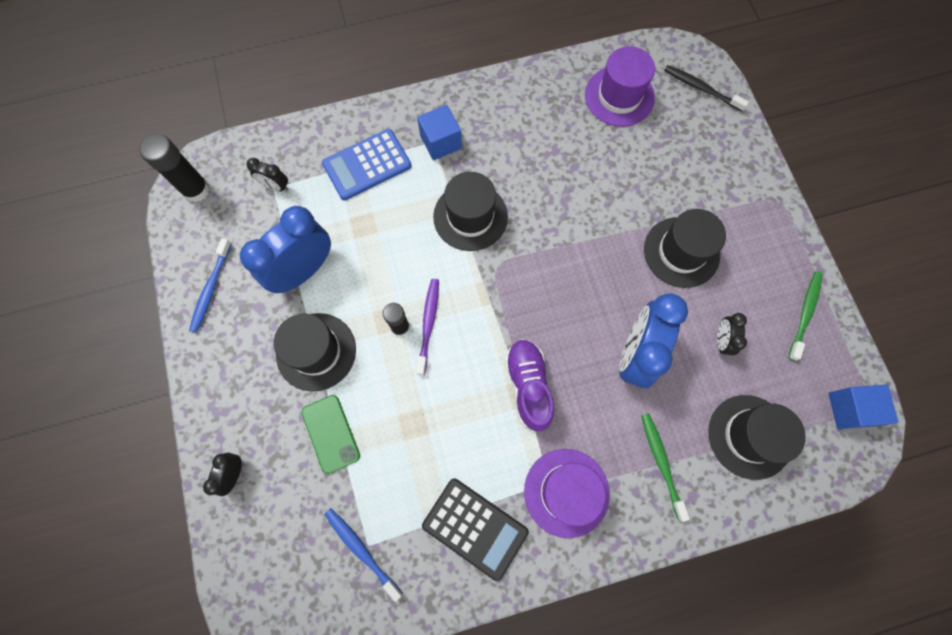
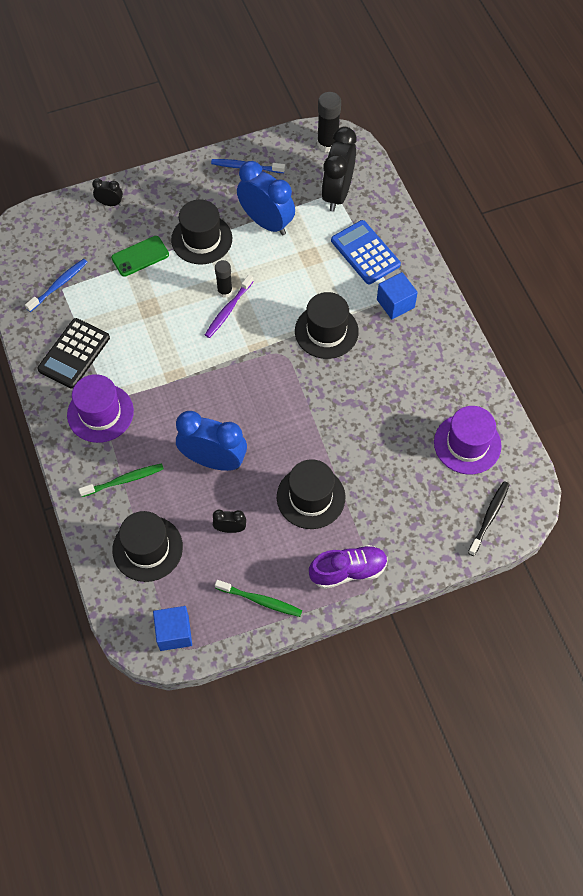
camera: 85 degrees right, 10 degrees down
(276, 186) = (337, 194): black clock -> black clock, size x2.14
(428, 324) = (228, 310): purple toothbrush -> purple toothbrush turned 120 degrees clockwise
(528, 386) = (182, 382): purple shoe -> purple shoe (348, 571)

